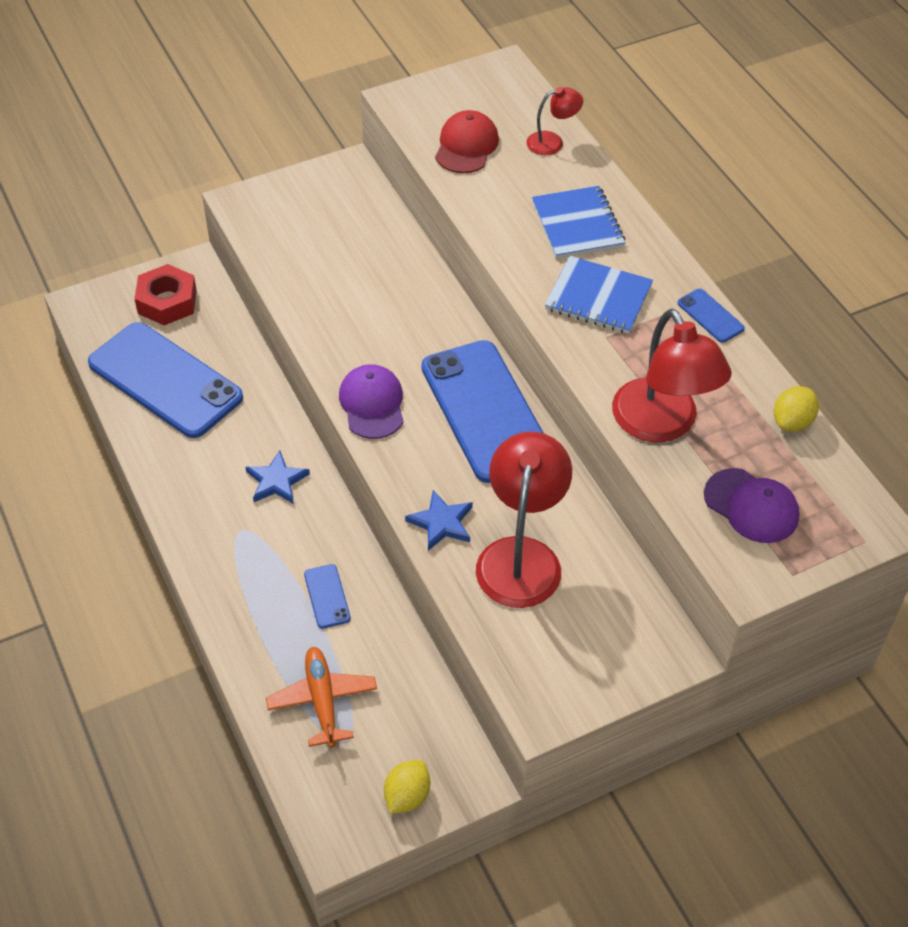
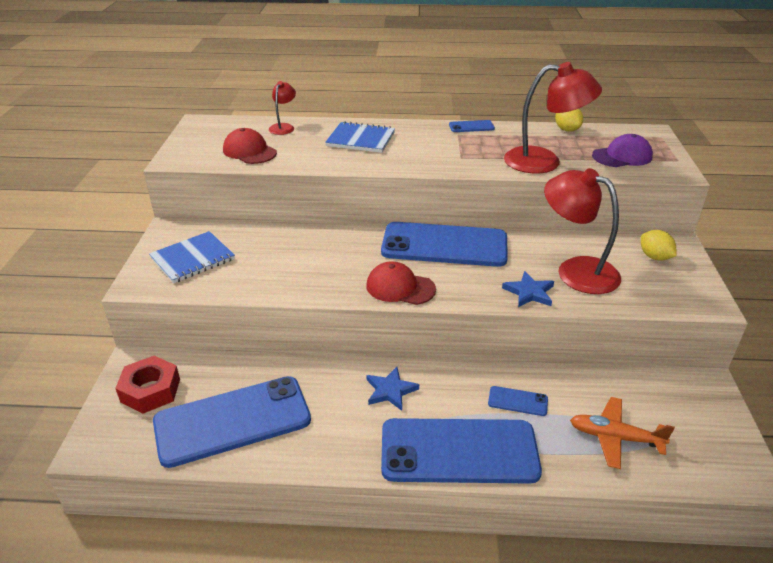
camera: 60 degrees left, 15 degrees down
(225, 569) = (459, 451): none -> blue phone
(372, 404) = (400, 287): purple cap -> red cap
(407, 796) = (715, 421): yellow lemon -> yellow lemon (654, 257)
(598, 298) = (427, 150): blue notebook -> blue notebook (193, 259)

